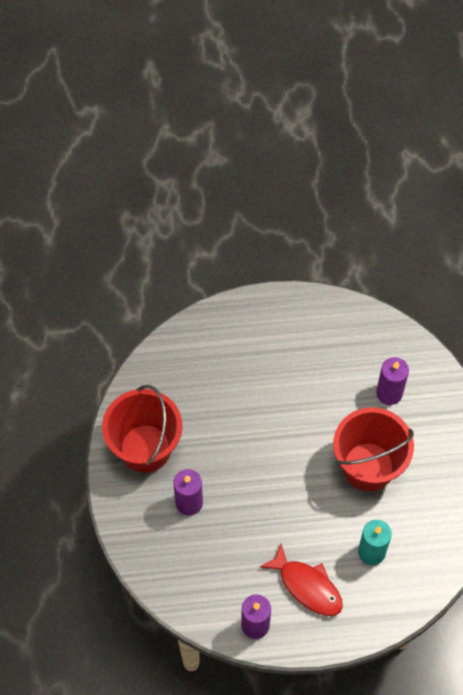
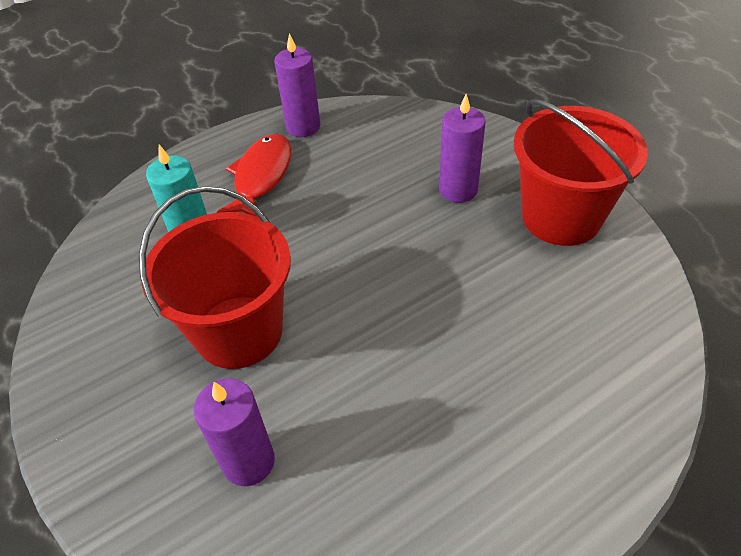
camera: 155 degrees right, 15 degrees down
(307, 586) = (261, 176): red fish -> red fish turned 90 degrees clockwise

